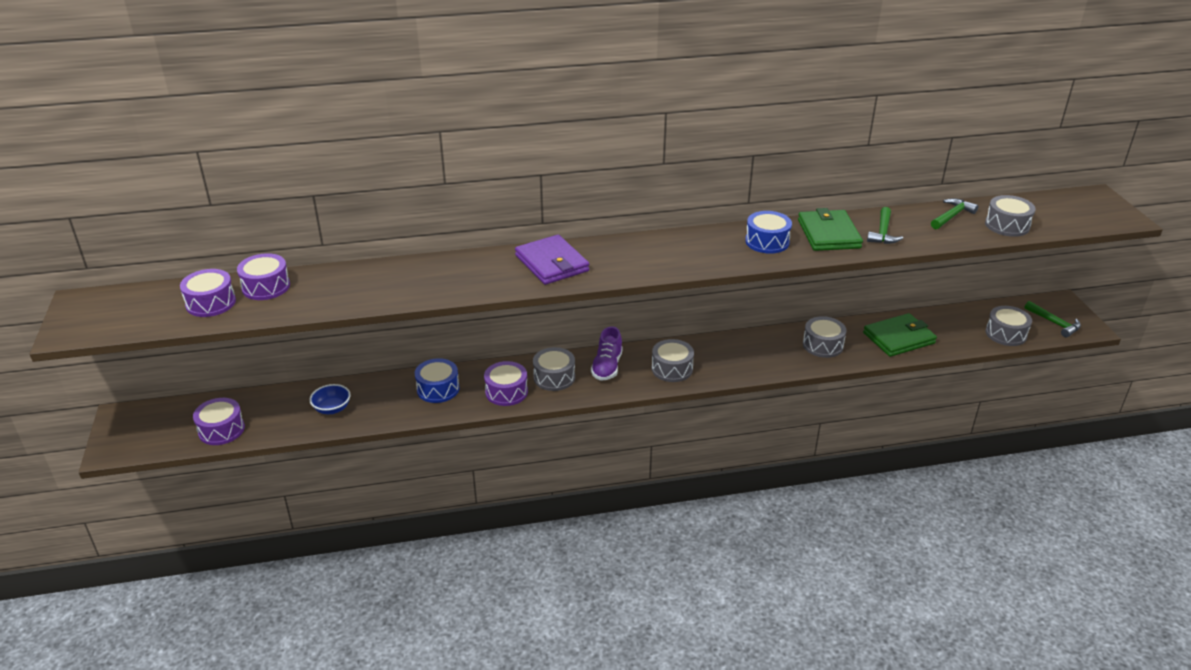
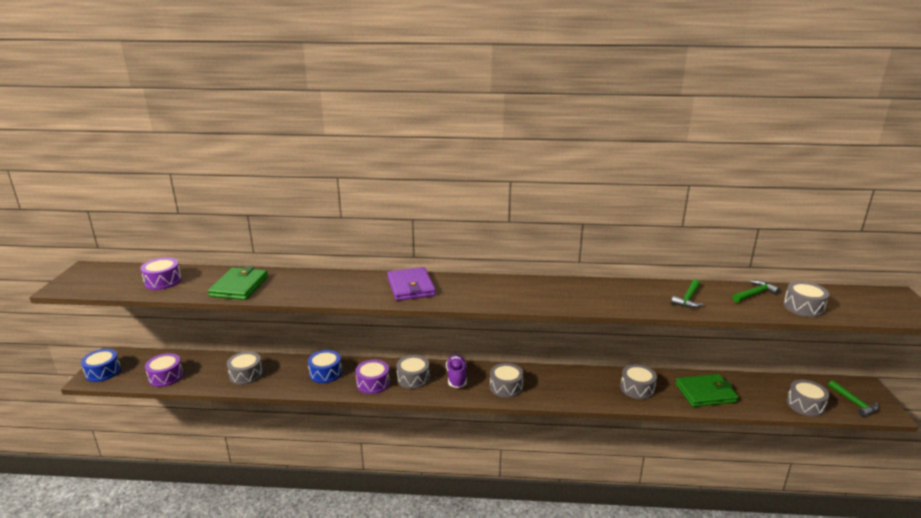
camera: 15 degrees right, 10 degrees down
(266, 287) = (205, 276): purple drum -> none
(332, 409) = (246, 374): blue bowl -> grey drum
(607, 367) = (456, 377): purple shoe -> purple shoe turned 150 degrees clockwise
(767, 242) = (586, 293): blue drum -> blue drum (103, 372)
(828, 234) = (641, 294): green wallet -> green wallet (239, 286)

